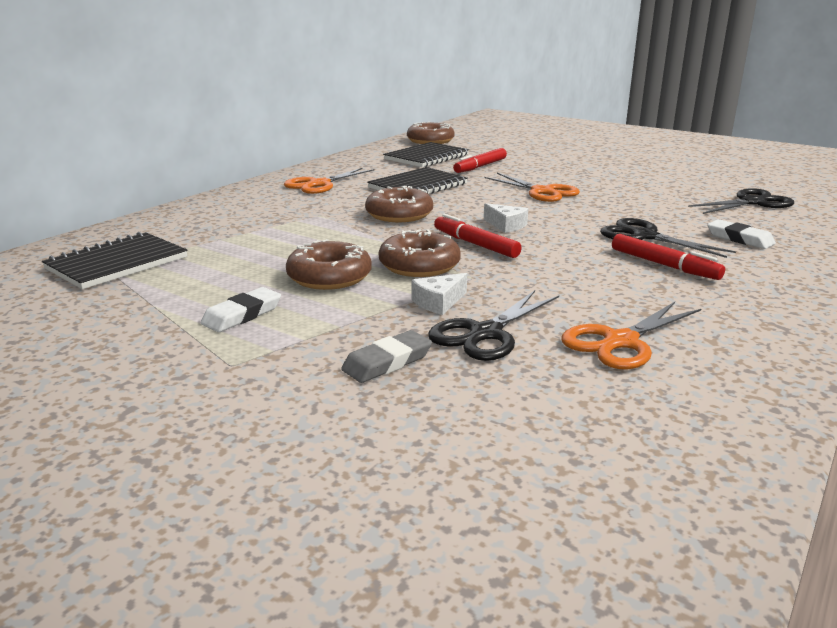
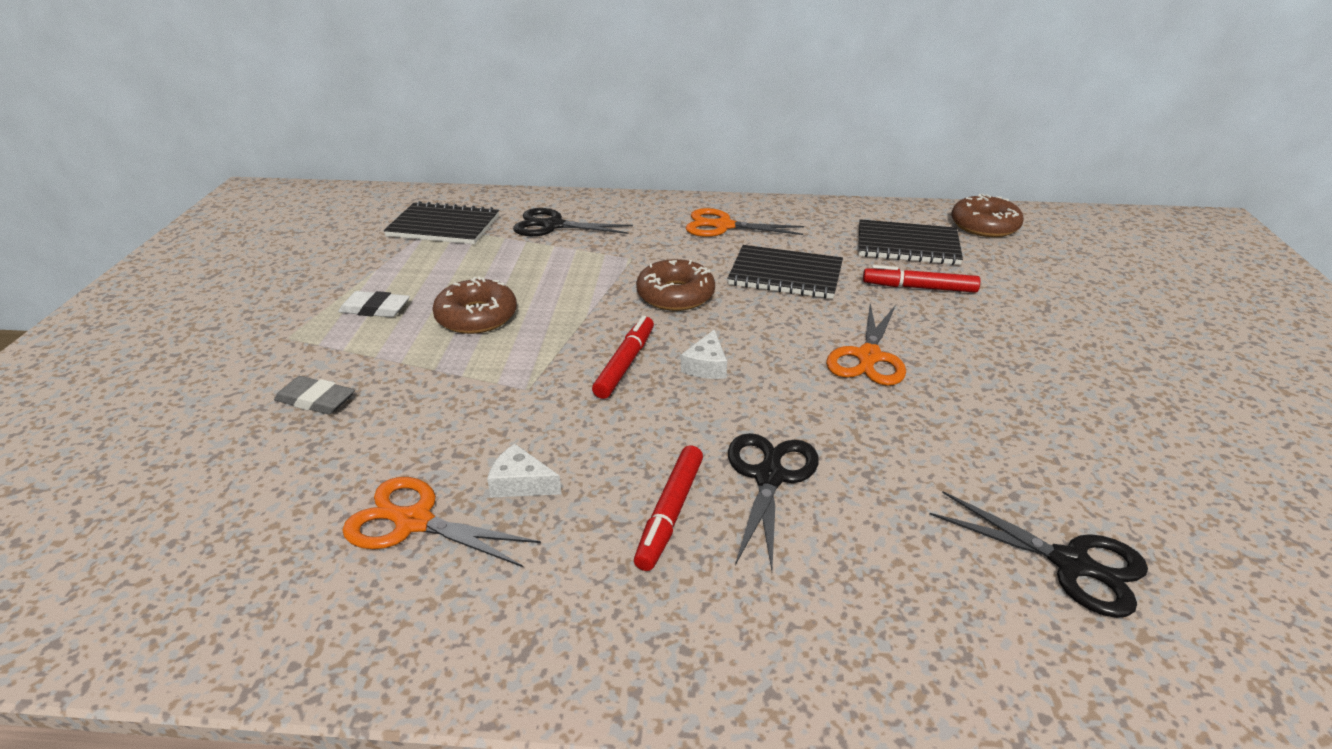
camera: 60 degrees right, 10 degrees up
(419, 265) = (538, 350): brown donut -> none
(439, 302) = (452, 388): white cheese -> white cheese (521, 483)
(486, 333) = (395, 433): black scissors -> black scissors (553, 225)
(739, 238) = (850, 571): white eraser -> none

